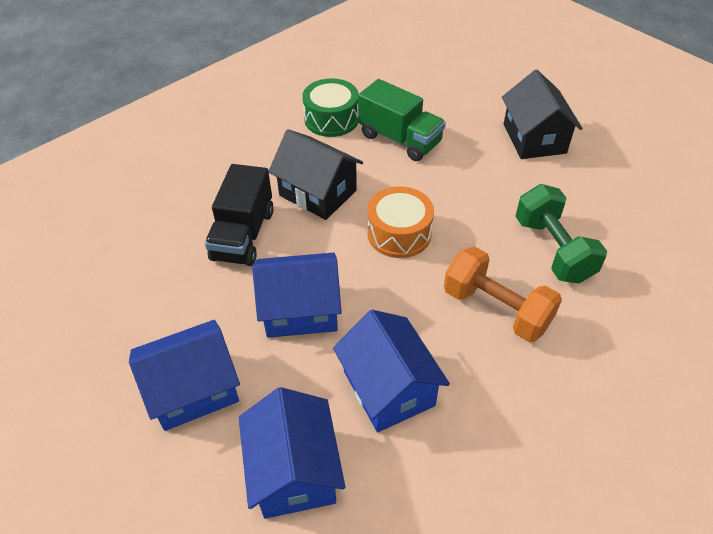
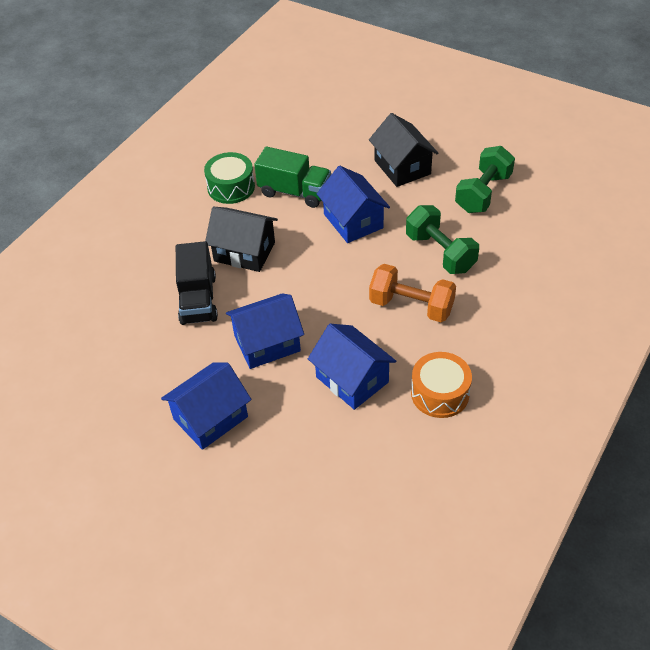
camera: 15 degrees left, 0 degrees up
(294, 471) = (306, 449): blue house -> blue house (353, 221)
(399, 233) = (321, 268): orange drum -> orange drum (440, 393)
(626, 189) = (483, 193): none -> green dumbbell

